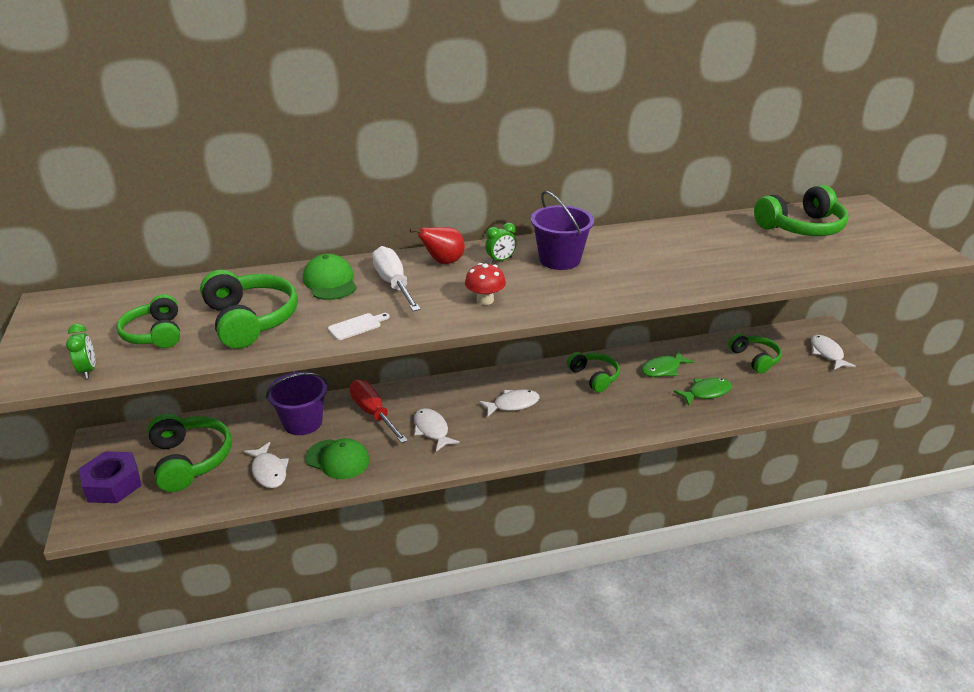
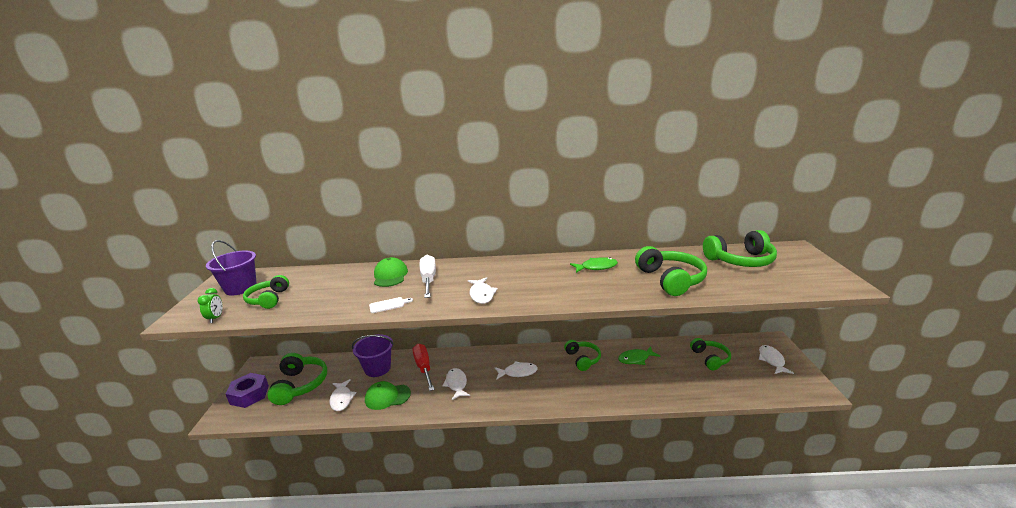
camera: 15 degrees right, 10 degrees down
(250, 320) = (327, 295): green headphones -> green headphones (670, 279)
(338, 459) = (387, 397): green cap -> green cap turned 135 degrees clockwise
(443, 262) = (468, 268): red pear -> none
(485, 300) = (481, 294): red mushroom -> white fish
(500, 260) = (506, 269): green clock -> none
(559, 259) = (547, 271): purple bucket -> purple bucket (240, 288)
(706, 392) = (664, 380): green fish -> green fish (596, 267)

